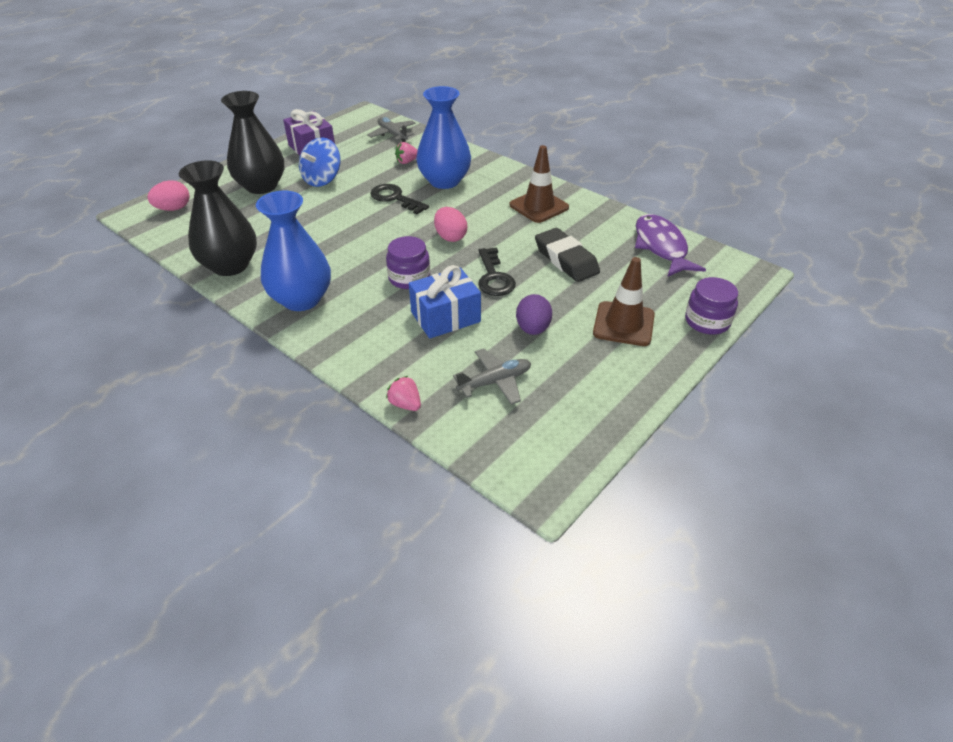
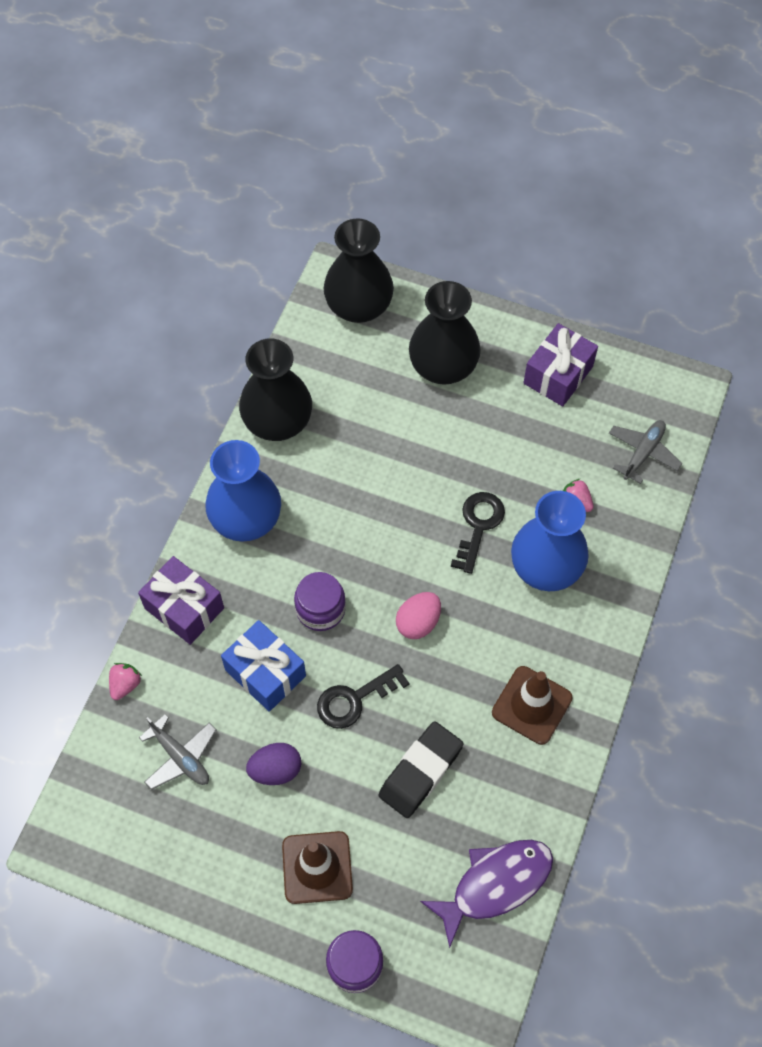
camera: 70 degrees right, 20 degrees up
(173, 209) = (359, 306): pink egg -> black vase
(322, 179) = (486, 425): blue spinning top -> none
(356, 351) = (184, 608): none -> purple gift

